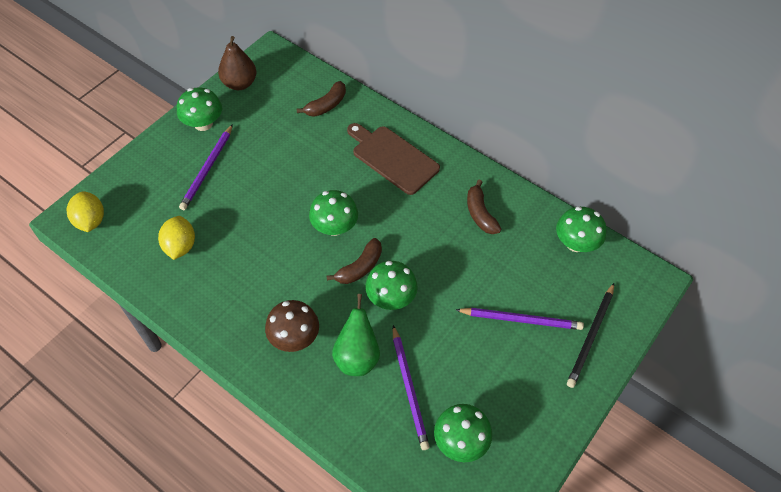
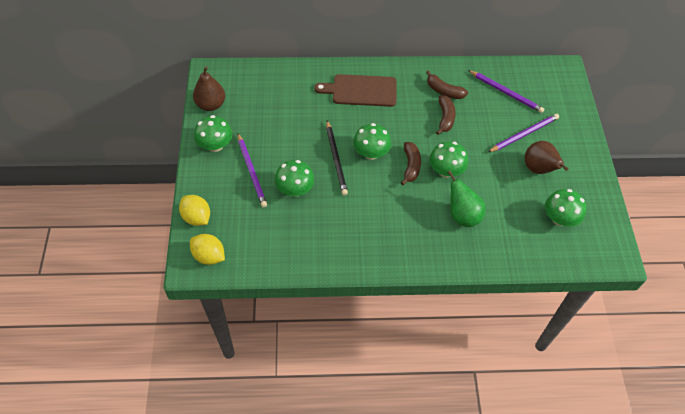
camera: 40 degrees left, 0 degrees up
(180, 246) = (288, 229): yellow lemon -> yellow lemon (196, 217)
(294, 337) = (417, 231): brown mushroom -> none
(326, 105) = (285, 84): brown banana -> brown banana (445, 118)
(409, 389) = (507, 211): purple pencil -> purple pencil (506, 93)
(496, 370) = (539, 169): none -> brown pear
(575, 243) = (509, 74): green mushroom -> green mushroom (295, 189)
(590, 336) = (565, 119): black pencil -> black pencil (336, 159)

